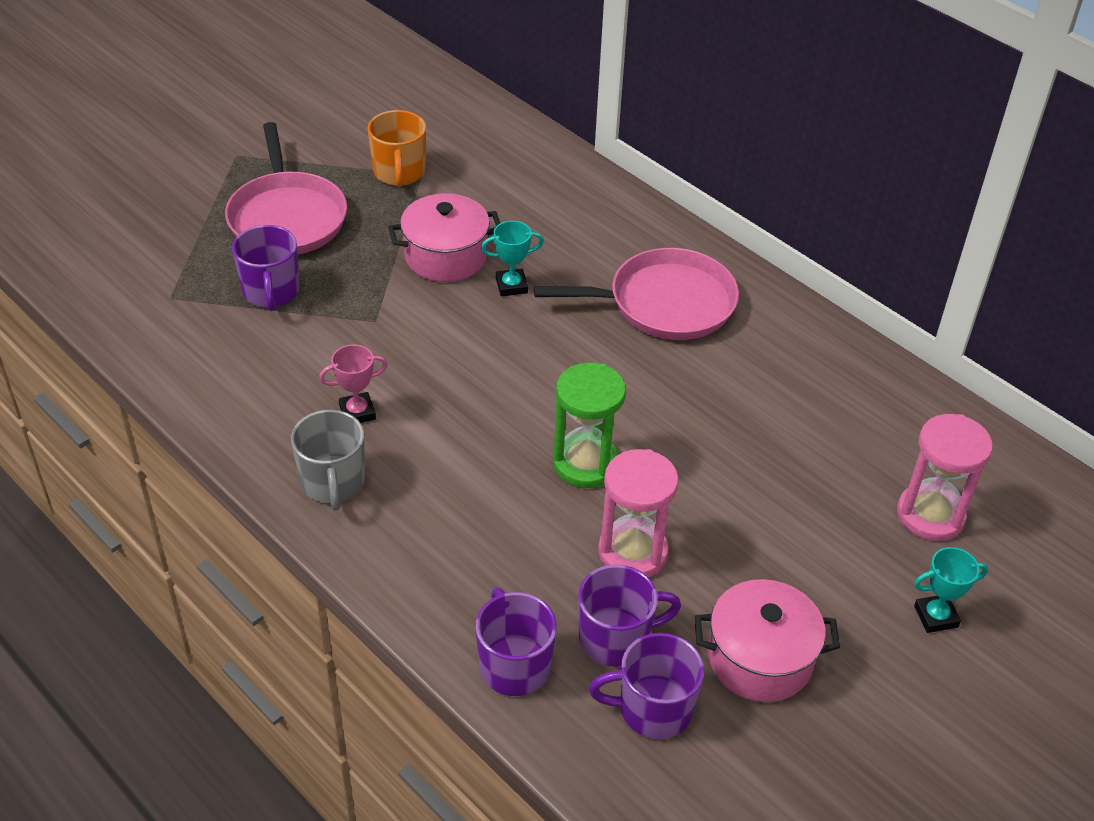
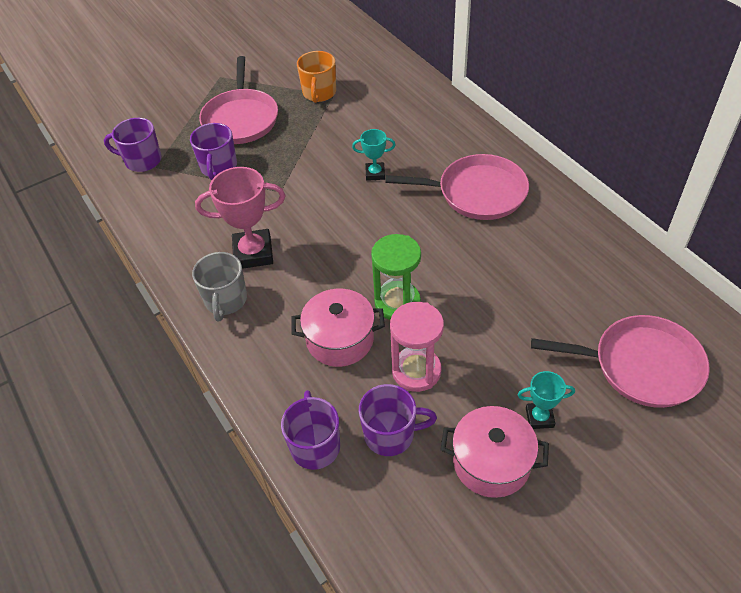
camera: 15 degrees right, 5 degrees up
(357, 412) = (253, 253): pink trophy -> pink trophy, size x1.84
(446, 256) = (336, 151): pink pot -> pink pot (340, 339)
(653, 709) = (405, 491): purple mug -> purple mug (142, 160)
(930, 515) = (641, 366): pink hourglass -> pink pan
(936, 616) = (631, 445): turquoise trophy -> turquoise trophy (539, 417)

